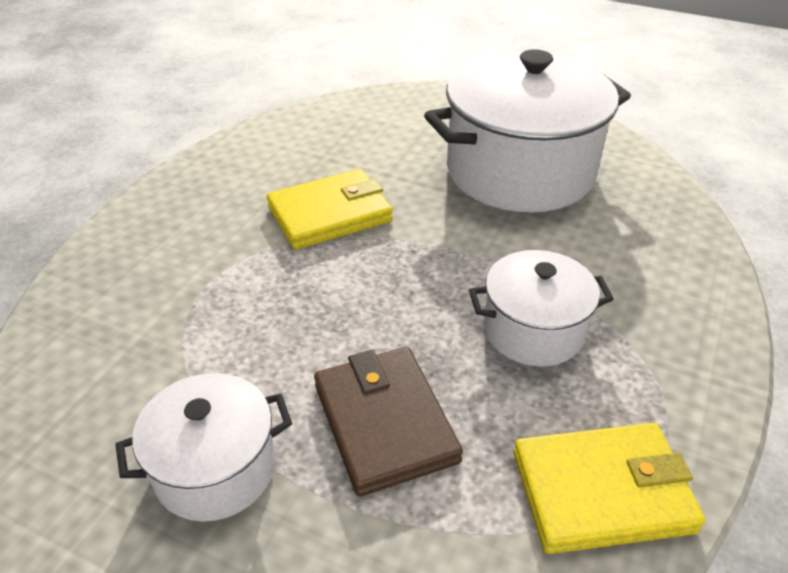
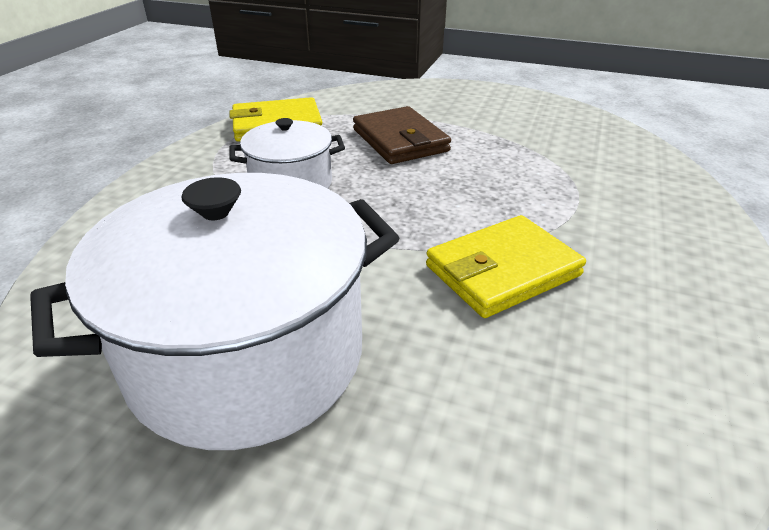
camera: 175 degrees right, 5 degrees down
(215, 469) = (490, 123): white pot -> none

